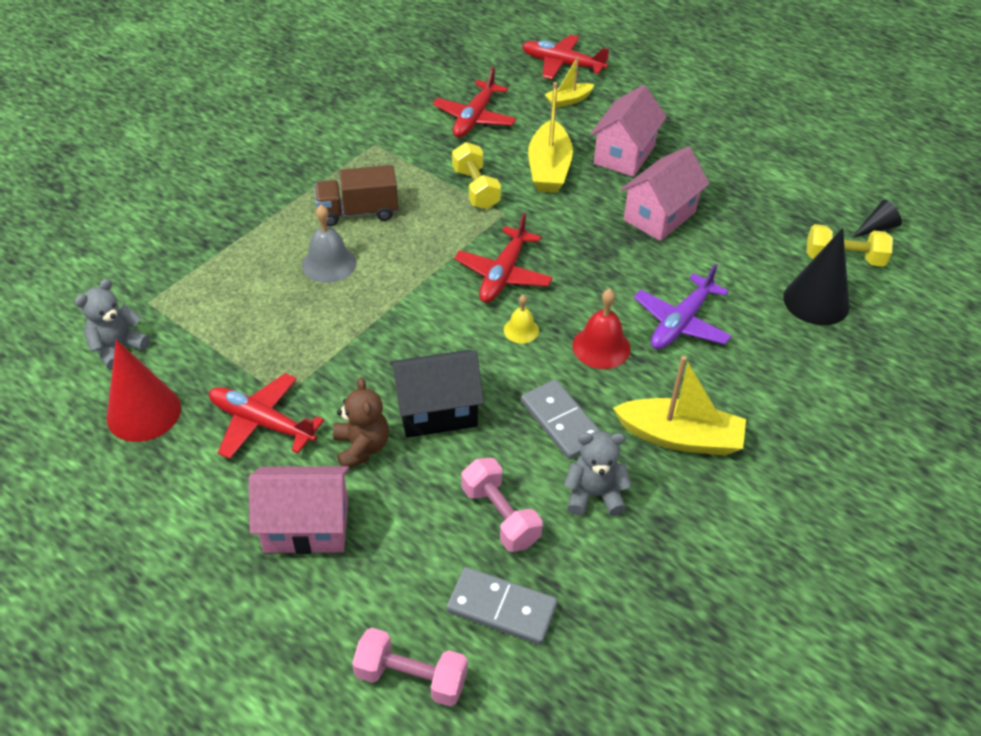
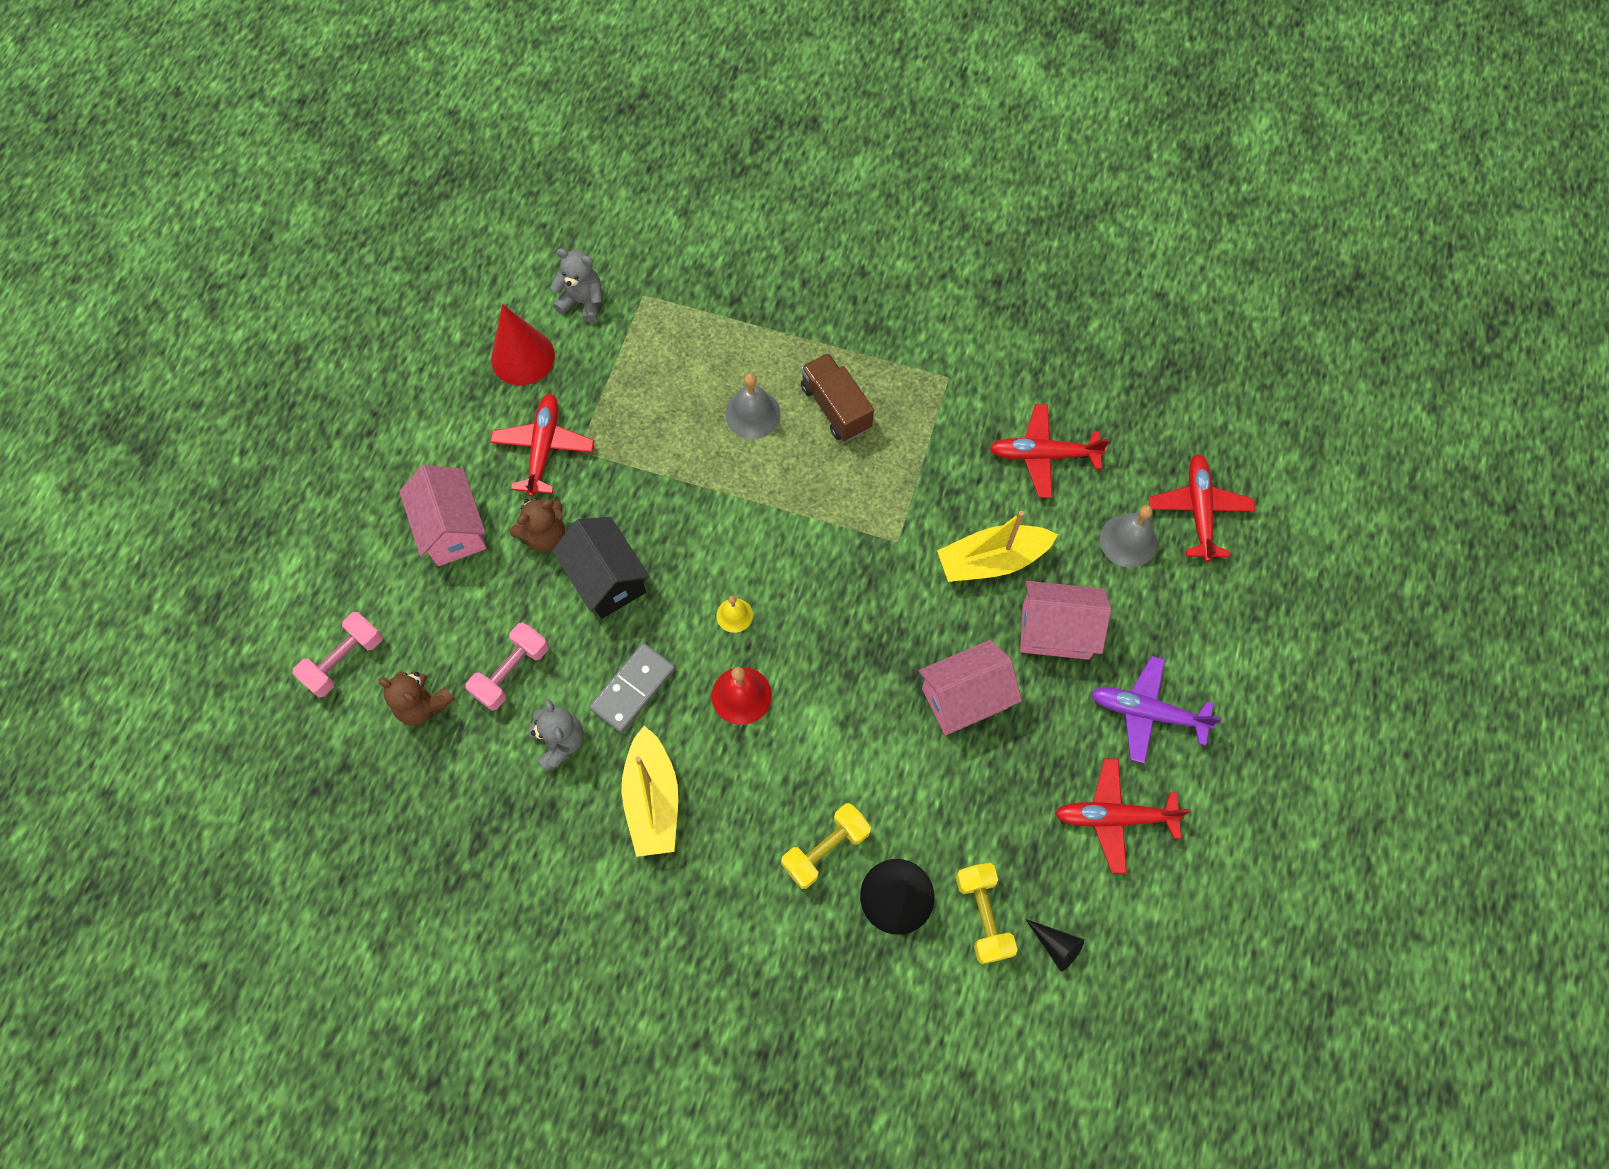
camera: 70 degrees right, 20 degrees up
(411, 677) = (344, 660): pink dumbbell -> pink dumbbell turned 45 degrees clockwise
(475, 189) = (923, 500): yellow dumbbell -> yellow dumbbell (825, 849)
(502, 608) = (423, 704): grey domino -> brown teddy bear
(503, 274) = (805, 572): red plane -> red plane (1115, 817)
(568, 100) = (1128, 540): yellow boat -> grey bell
(659, 216) = (964, 698): pink house -> pink house turned 45 degrees counterclockwise
(681, 322) = (807, 763): purple plane -> purple plane (1147, 712)

